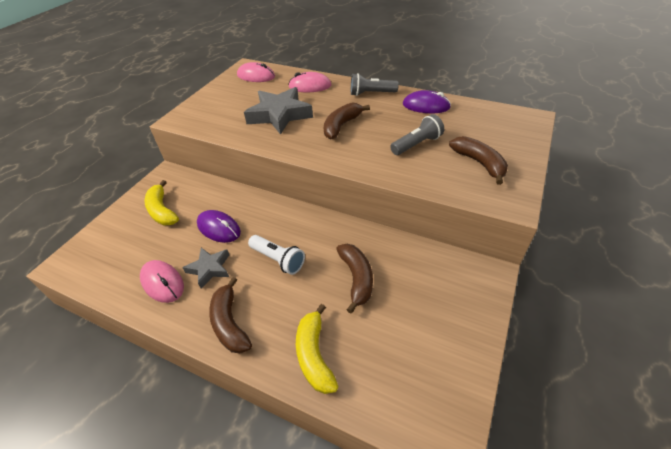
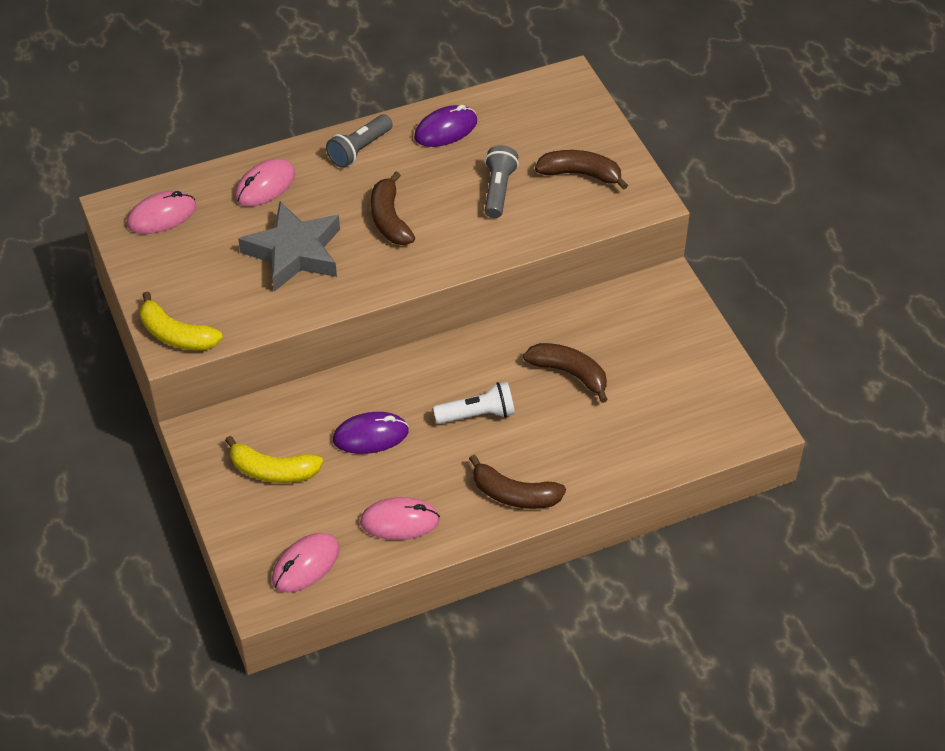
camera: 50 degrees left, 5 degrees up
(99, 265) = (305, 565): none -> pink mouse
(209, 269) = (425, 474): grey star -> none
(314, 355) = (613, 456): yellow banana -> yellow banana (176, 335)

